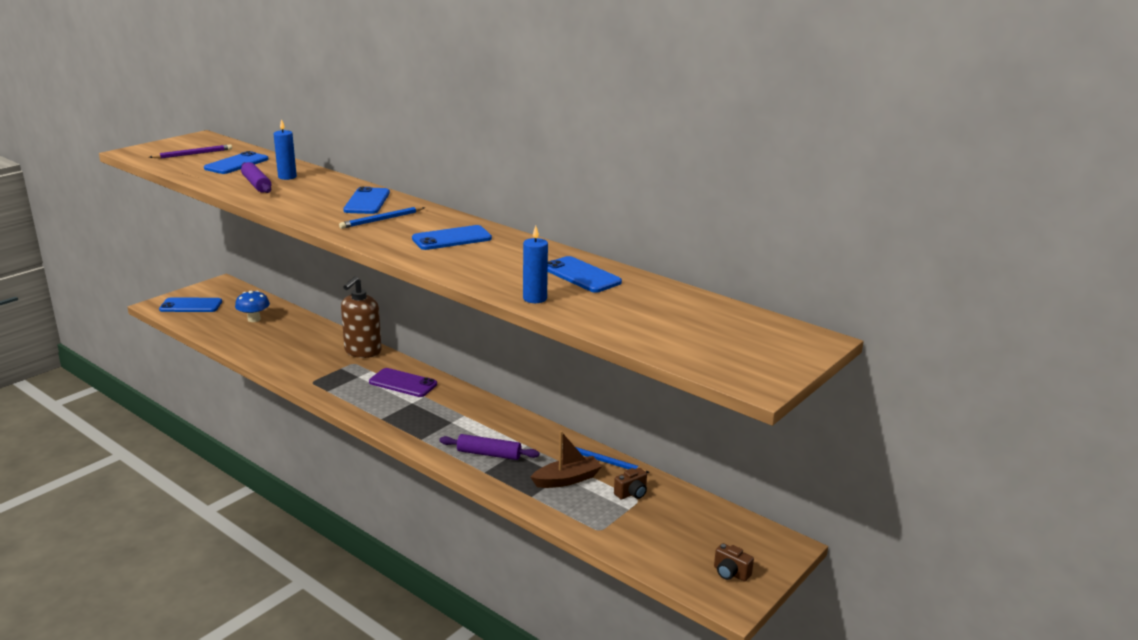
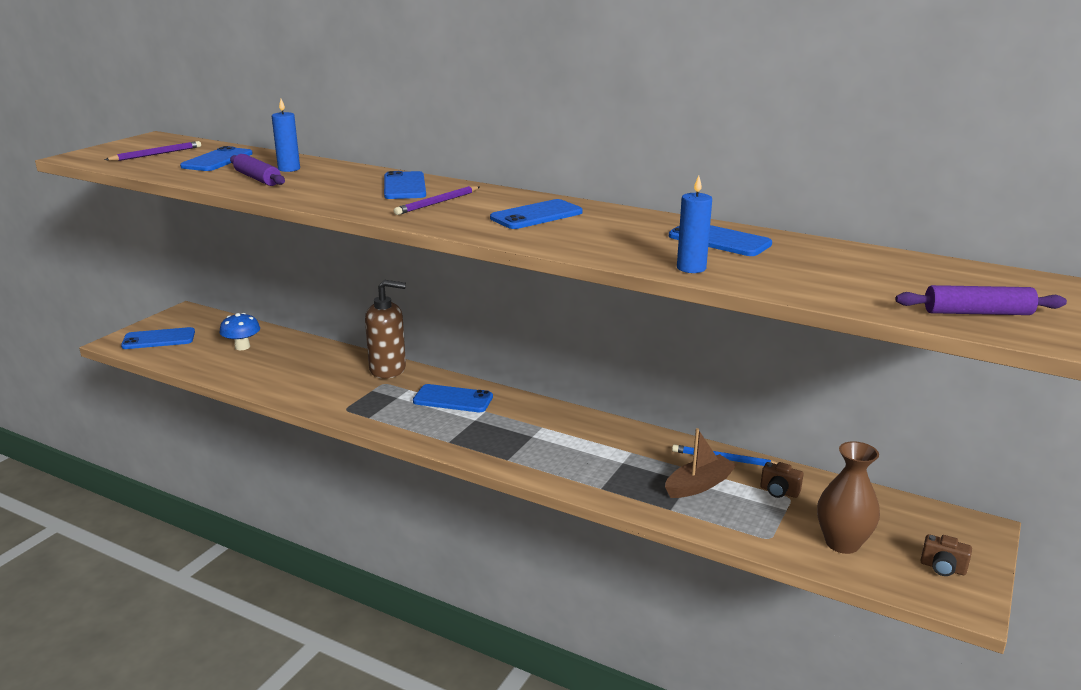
camera: 10 degrees left, 0 degrees up
(362, 351) = (388, 369): brown soap dispenser -> brown soap dispenser turned 105 degrees counterclockwise
(381, 220) = (437, 203): blue pencil -> purple pencil
(403, 383) = (453, 399): purple phone -> blue phone
(489, 454) = (594, 467): purple rolling pin -> purple rolling pin (977, 313)
(632, 493) = (779, 492): brown camera -> brown camera turned 75 degrees clockwise
(658, 542) = (842, 543): none -> brown vase

